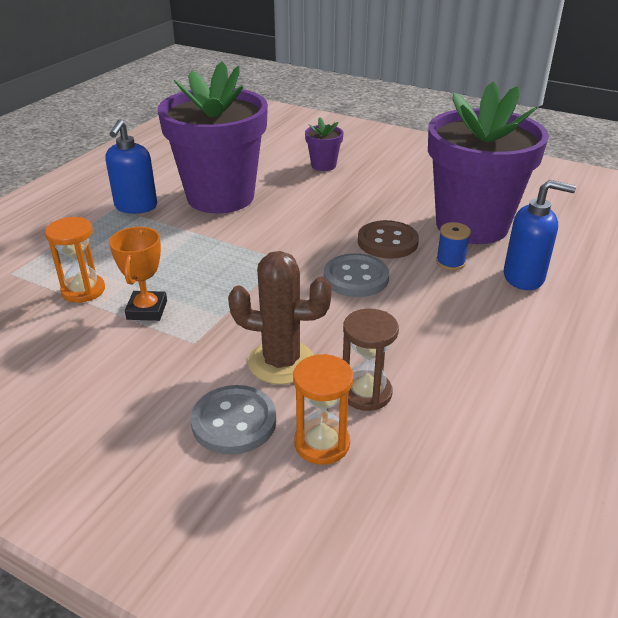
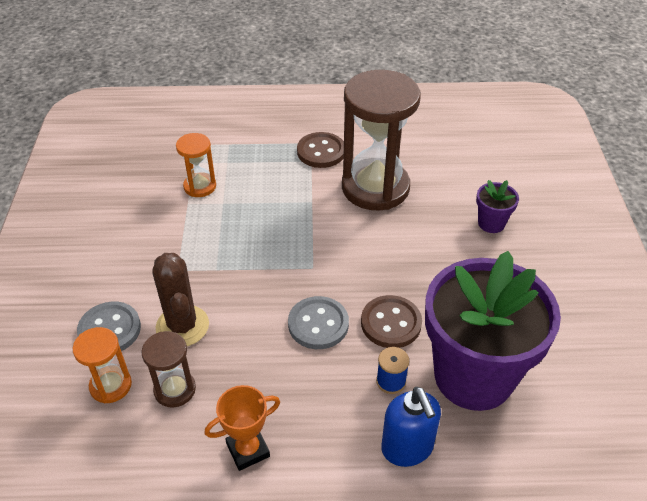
camera: 60 degrees right, 10 degrees up
(136, 207) = (321, 152): blue soap dispenser -> brown button
(147, 310) = (198, 228): orange trophy -> orange trophy (248, 450)
(220, 197) = (375, 187): purple flower pot -> brown hourglass

